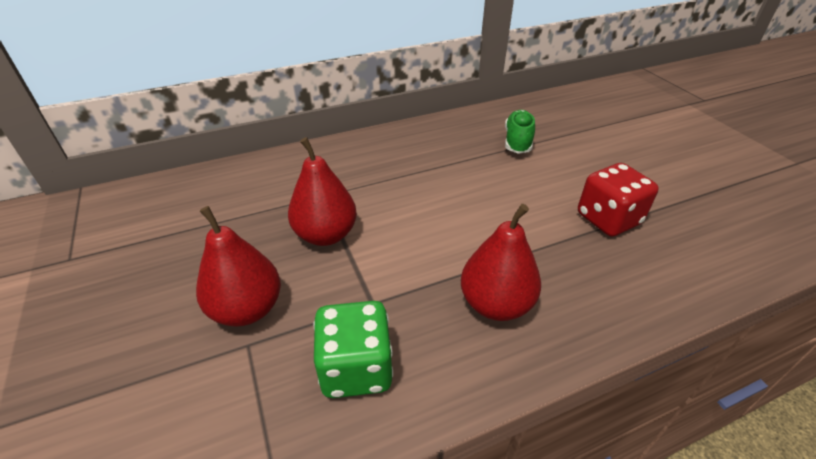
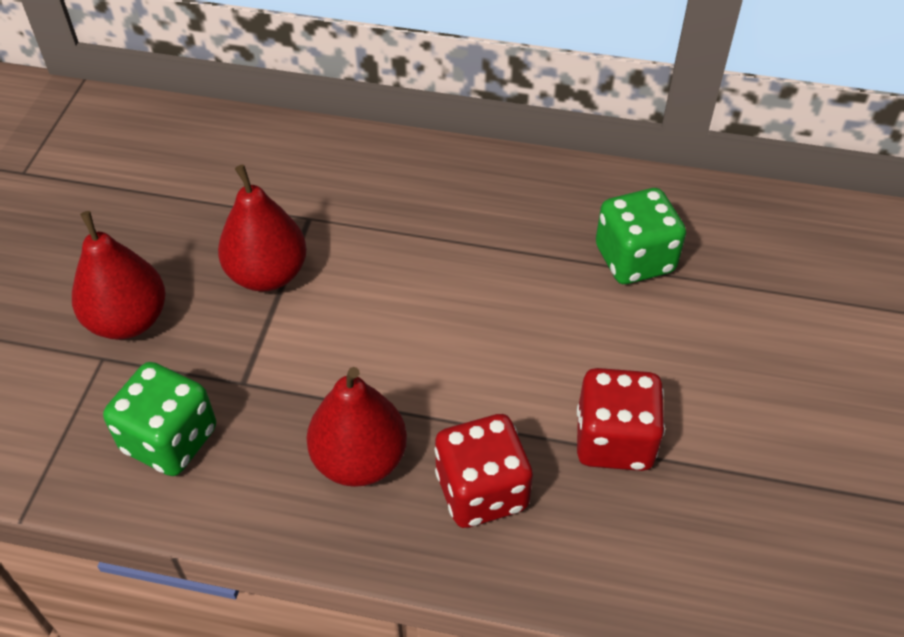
camera: 35 degrees right, 10 degrees up
(517, 141) = (634, 259): green shoe -> green dice
(580, 280) = (482, 491): none -> red dice

